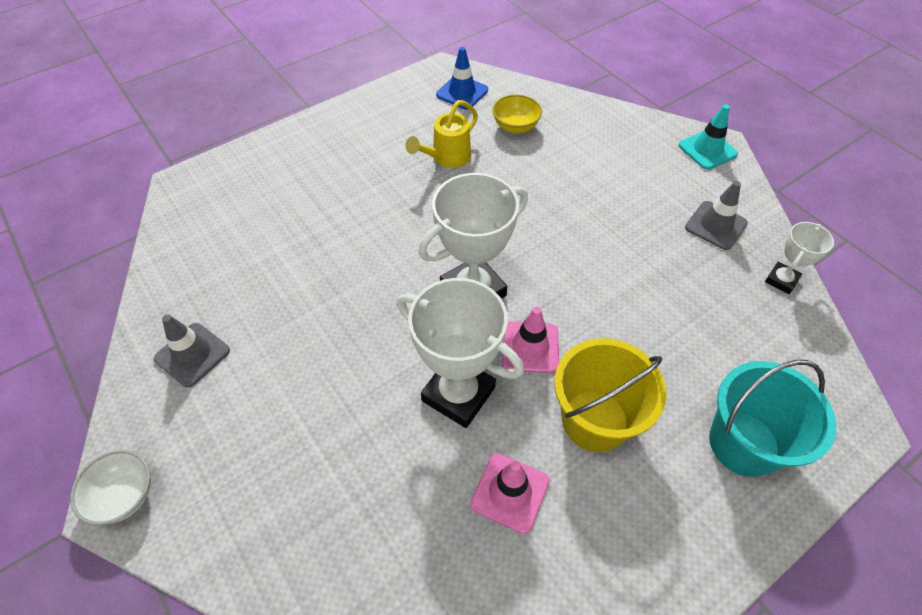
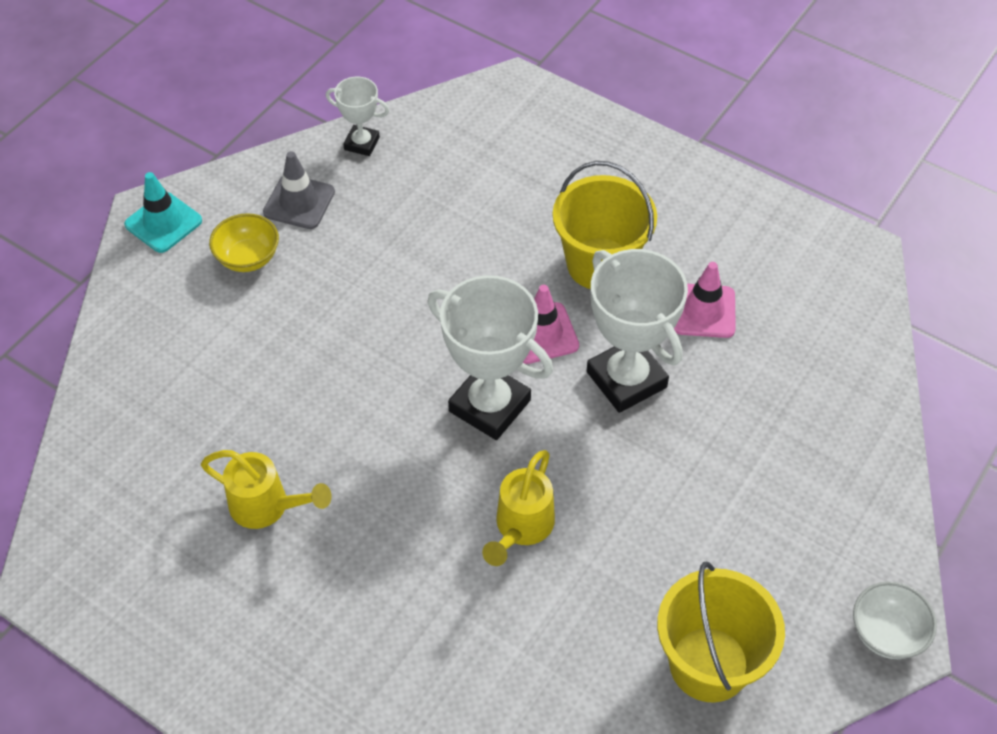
camera: 110 degrees left, 0 degrees up
(192, 355) = (709, 664): grey traffic cone -> yellow bucket
(361, 279) = (521, 528): none -> yellow watering can
(458, 394) = (626, 379): white trophy -> white trophy turned 45 degrees counterclockwise
(462, 92) = (106, 535): blue traffic cone -> none
(515, 127) = (173, 441): yellow bowl -> yellow bowl (248, 258)
(743, 443) = (570, 158): turquoise bucket -> none

